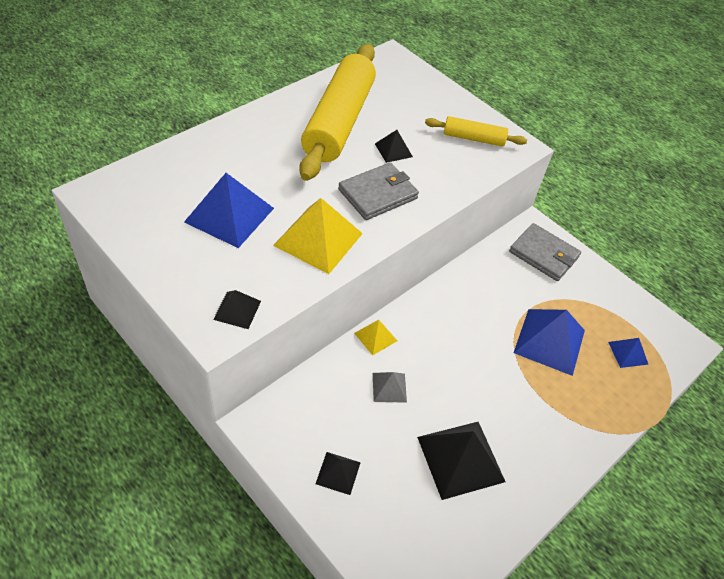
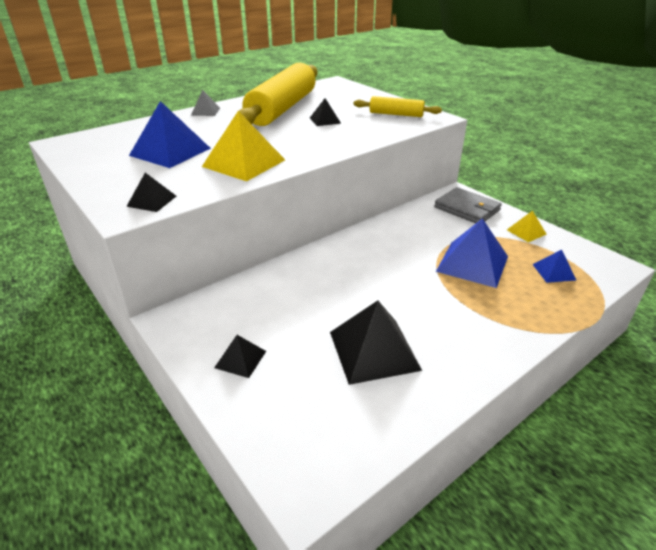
camera: 10 degrees right, 15 degrees down
(375, 337) = (301, 260): yellow pyramid -> yellow pyramid (526, 232)
(378, 194) = (305, 140): grey wallet -> none
(389, 387) = (308, 294): grey pyramid -> grey pyramid (205, 111)

